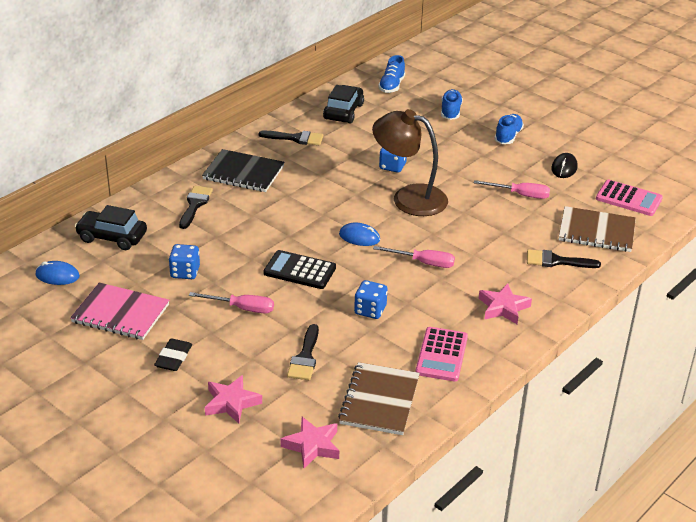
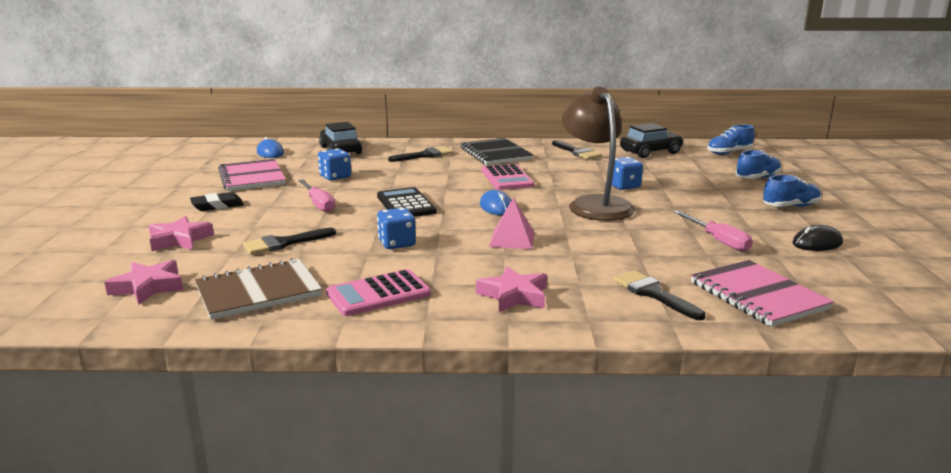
camera: 50 degrees right, 15 degrees down
(423, 263) = (512, 239): pink screwdriver -> pink pyramid
(596, 231) = (758, 295): brown notebook -> pink notebook
(628, 199) = (863, 291): pink calculator -> pink calculator (507, 178)

